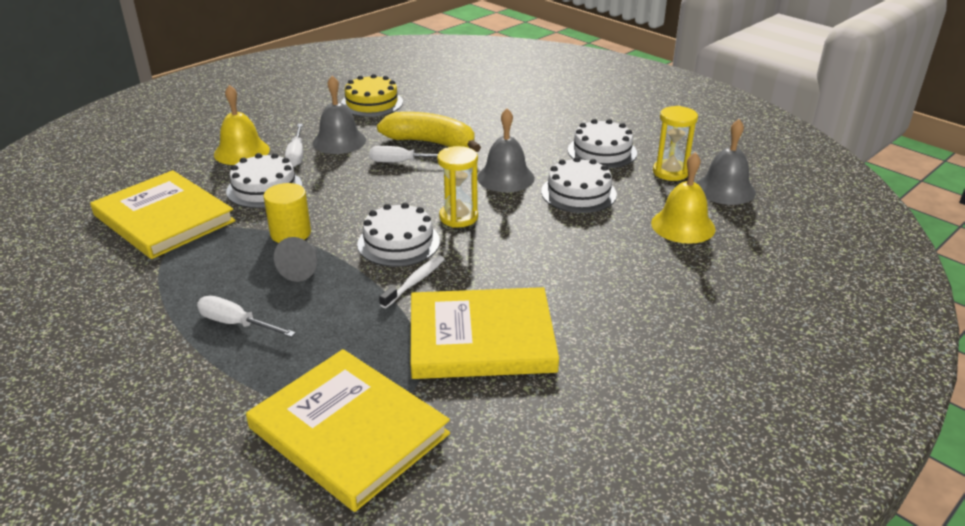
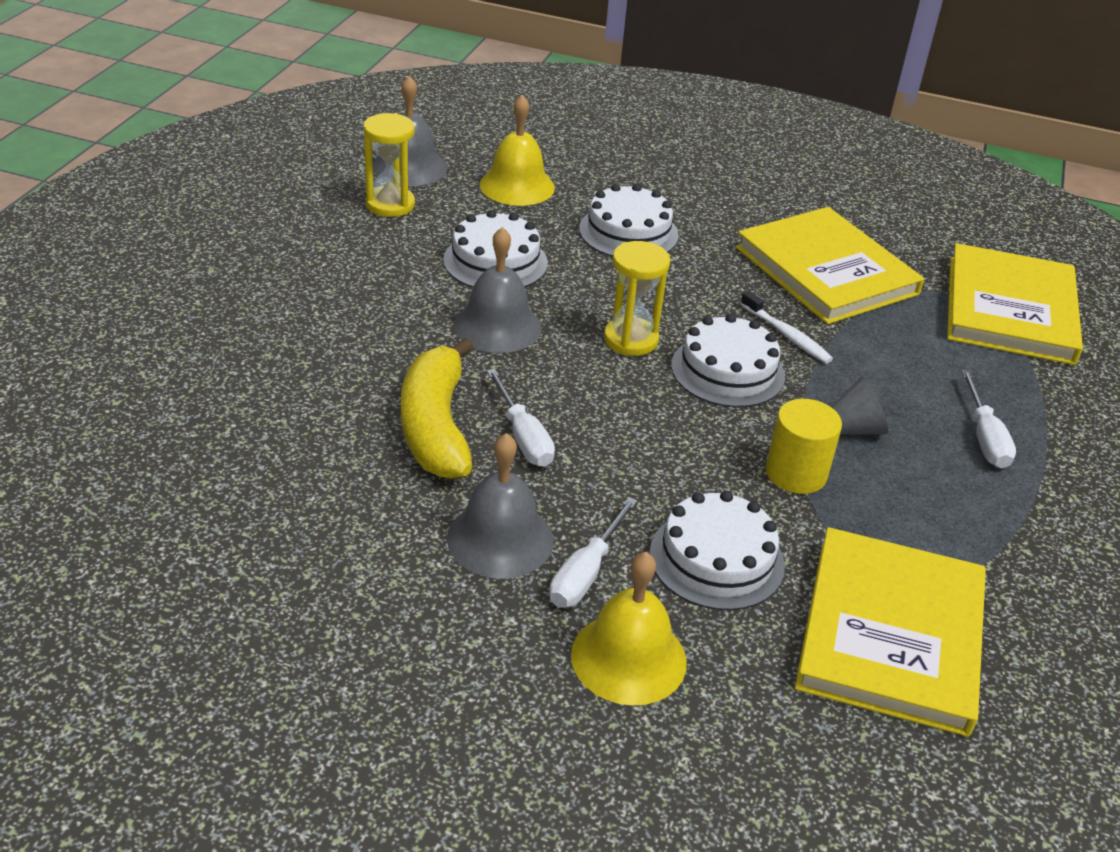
camera: 120 degrees left, 5 degrees up
(296, 155) = (586, 573): white screwdriver -> white screwdriver turned 150 degrees clockwise
(372, 103) = (310, 560): yellow cake -> none
(415, 282) = (787, 335): white toothbrush -> white toothbrush turned 135 degrees counterclockwise
(602, 151) = (361, 261): white cake -> white cake (628, 232)

